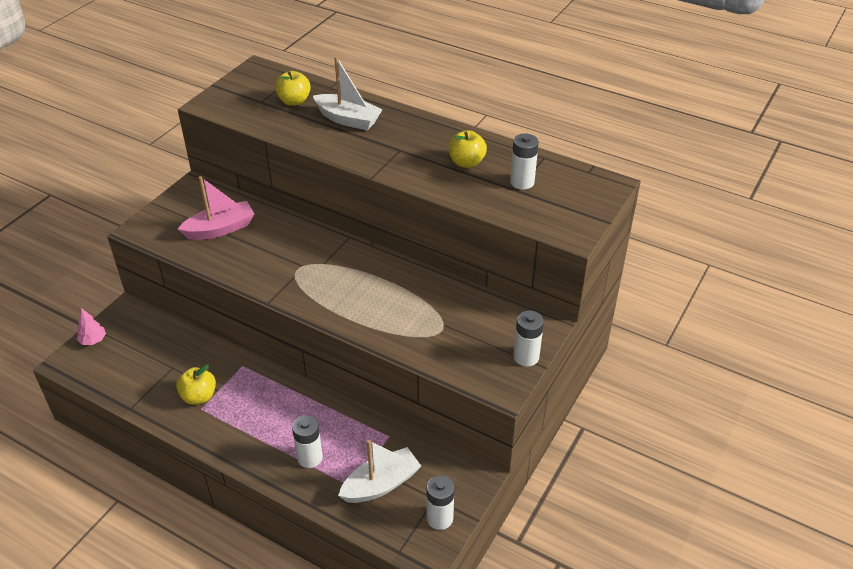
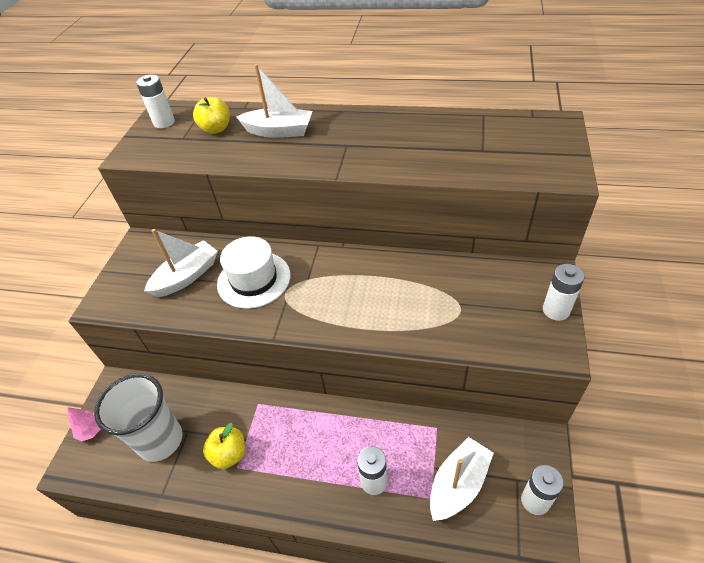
camera: 15 degrees left, 5 degrees up
(146, 367) = (160, 440): none -> white cup
(220, 229) = (186, 276): pink boat -> white boat
(276, 249) = (254, 279): none -> white hat
(466, 162) = (418, 139): yellow apple -> none
(522, 182) = (482, 142): white battery -> white battery (164, 122)

